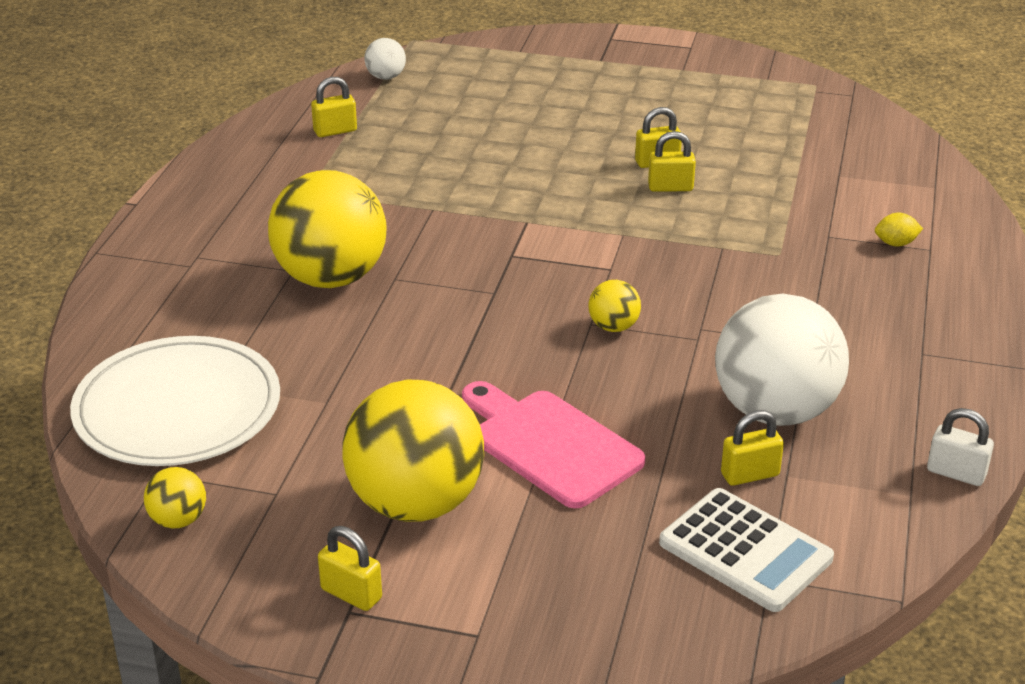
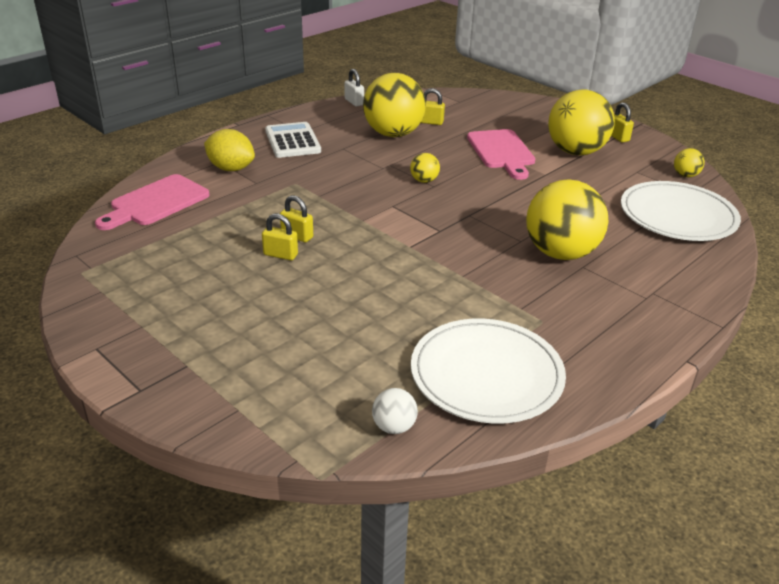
camera: 150 degrees left, 0 degrees up
(335, 131) = (486, 374): yellow padlock -> white plate
(745, 551) = (459, 108): white calculator -> white calculator (292, 141)
(775, 411) = (393, 134): white ball -> yellow ball
(889, 167) = (156, 202): none -> pink cutting board
(895, 243) = (231, 168): yellow lemon -> yellow lemon, size x2.03

